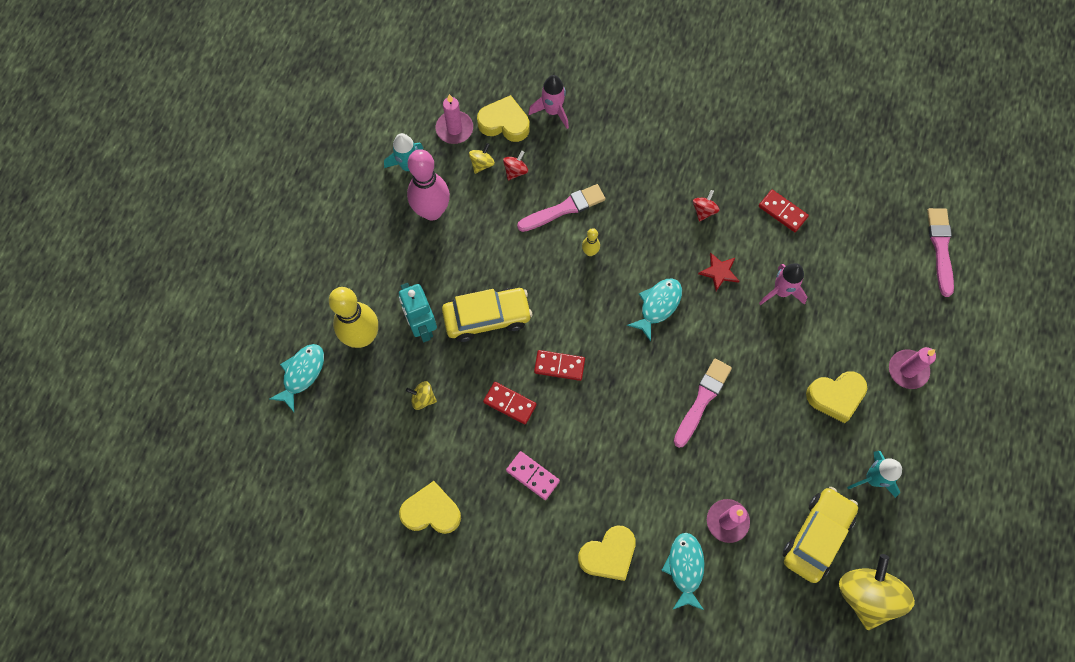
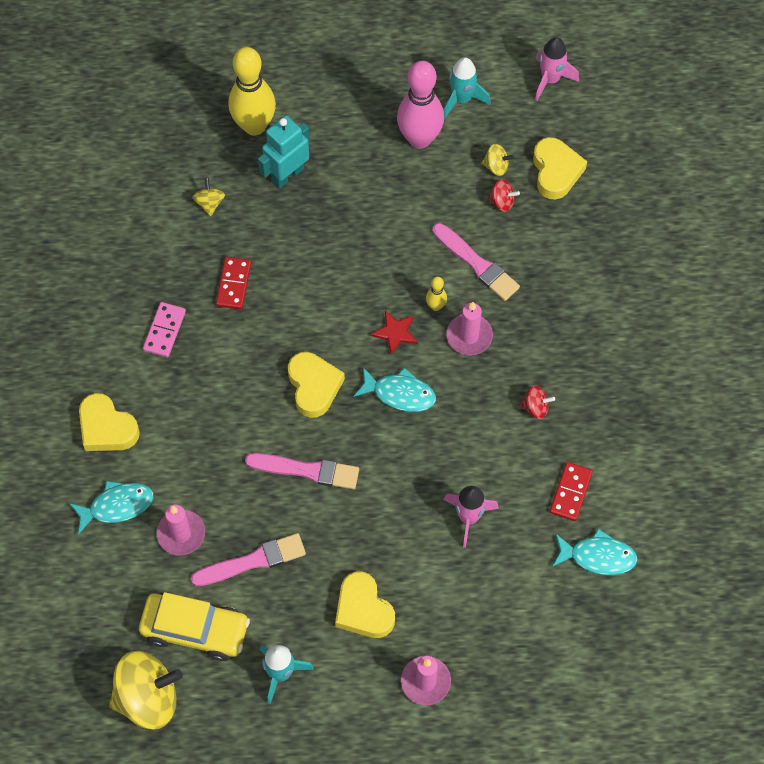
camera: 70 degrees right, 5 degrees down
(302, 374) = (195, 87): turquoise fish -> turquoise fish (598, 556)
(431, 511) = (96, 251): yellow heart -> yellow heart (314, 386)
(454, 129) = (527, 126): pink candle -> pink candle (469, 336)
(487, 317) = (320, 231): yellow car -> none
(552, 111) = (592, 214): pink rocket -> pink rocket (550, 79)
(559, 366) = (292, 318): red domino -> none
(719, 272) = (466, 445): red star -> red star (395, 332)
(940, 248) = (598, 683): pink brush -> pink brush (252, 561)

